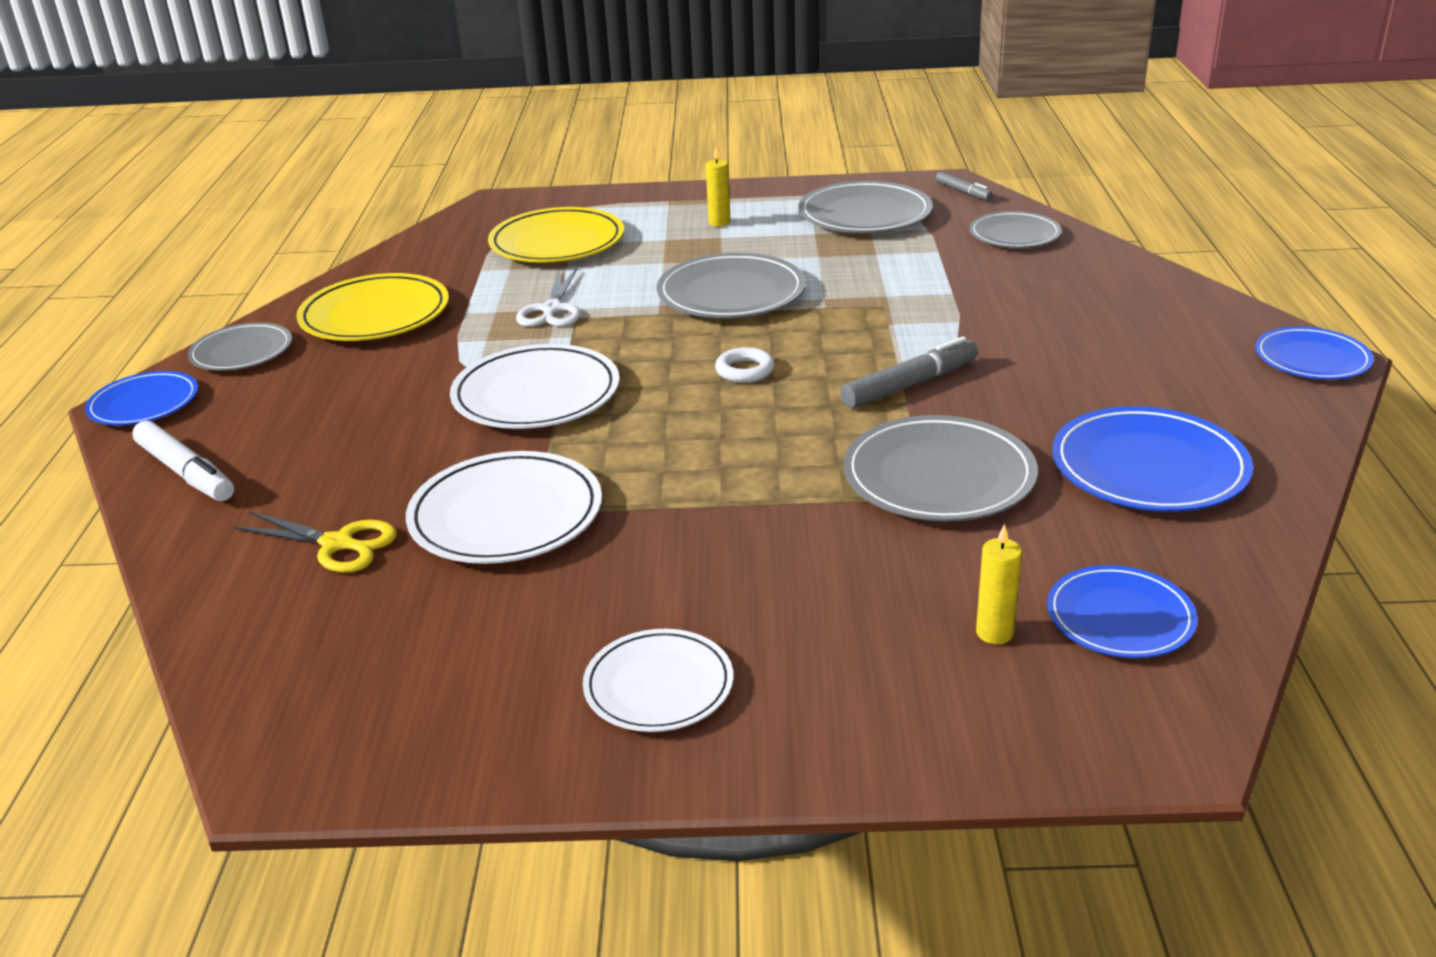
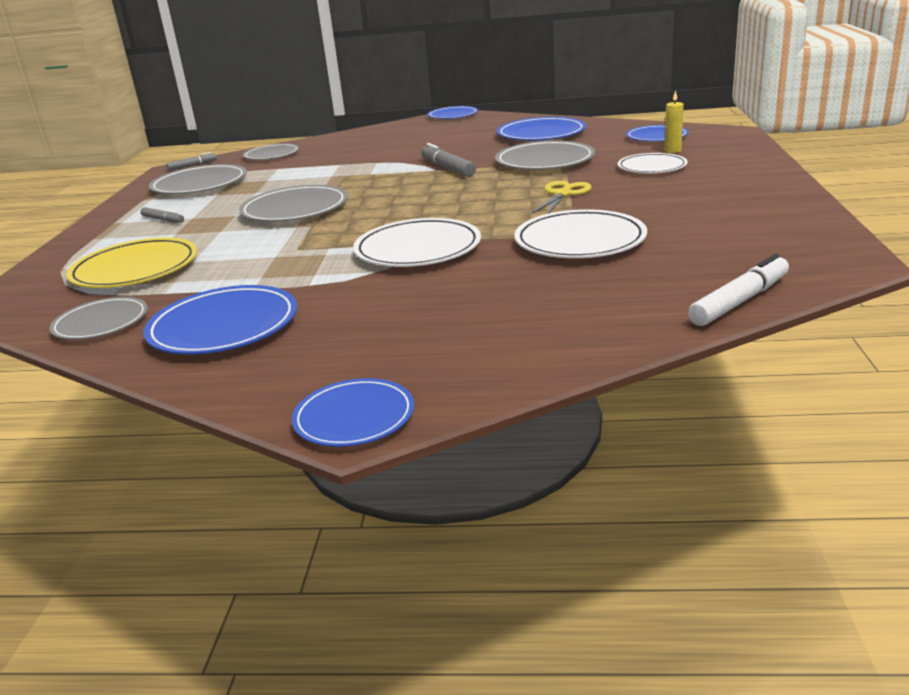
camera: 85 degrees left, 5 degrees down
(186, 472) = (507, 362): white marker -> white marker (739, 301)
(242, 352) = (259, 382): grey plate -> grey plate (101, 323)
(337, 544) = (618, 283): yellow scissors -> yellow scissors (563, 194)
(375, 315) = (223, 326): yellow plate -> blue plate
(552, 309) = (275, 258): white scissors -> none
(658, 685) = (734, 196): white plate -> white plate (652, 167)
(719, 222) = (163, 220): yellow candle -> grey marker
(745, 370) = (412, 200): white ring -> none

